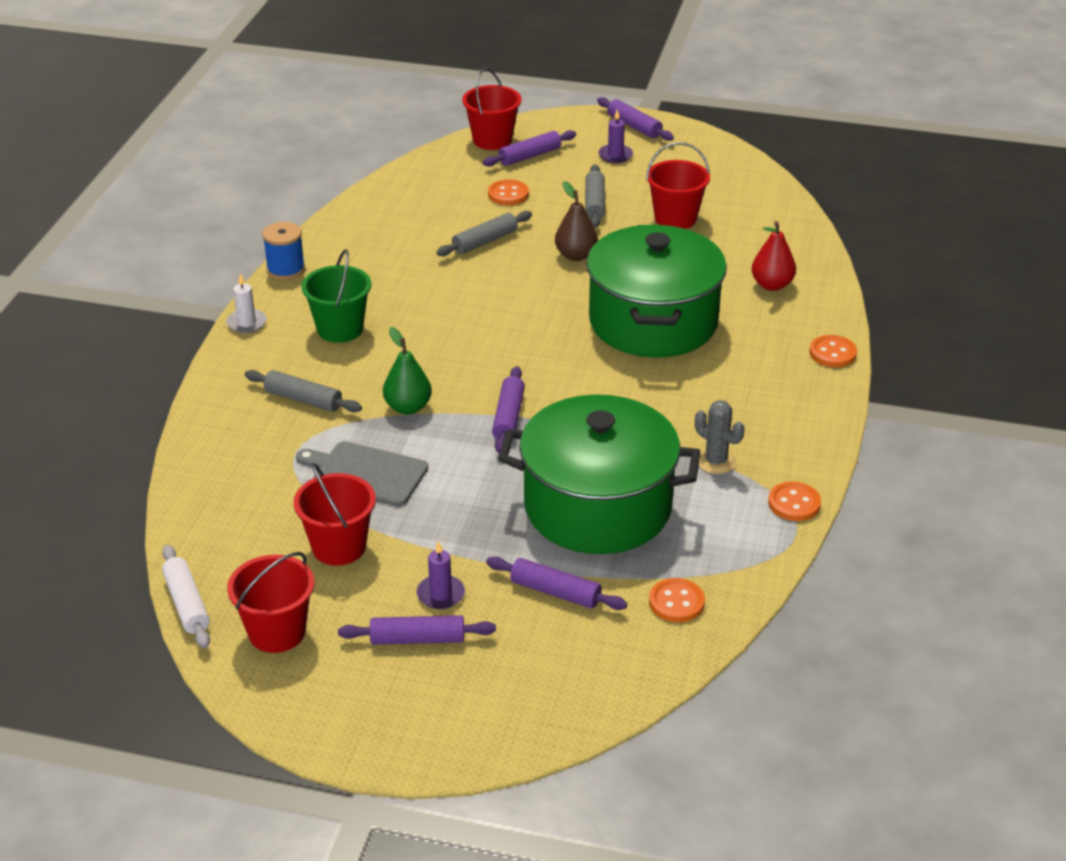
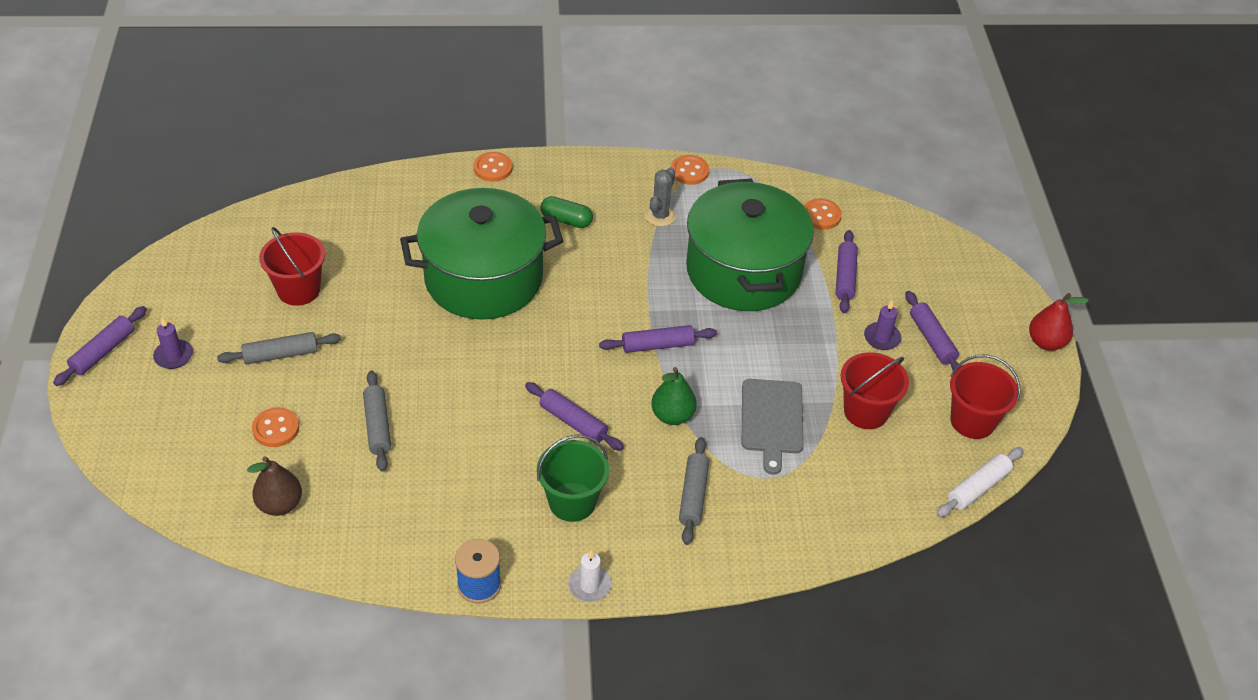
camera: 110 degrees left, 10 degrees up
(485, 241) = (378, 426): grey rolling pin -> grey rolling pin turned 45 degrees clockwise
(492, 140) = (150, 471): red bucket -> none
(530, 156) = (186, 428): purple rolling pin -> purple rolling pin (573, 422)
(576, 255) = (386, 350): brown pear -> brown pear (280, 504)
(728, 390) = (566, 220): none -> green capsule
(772, 285) = (400, 212): red pear -> red pear (1046, 342)

